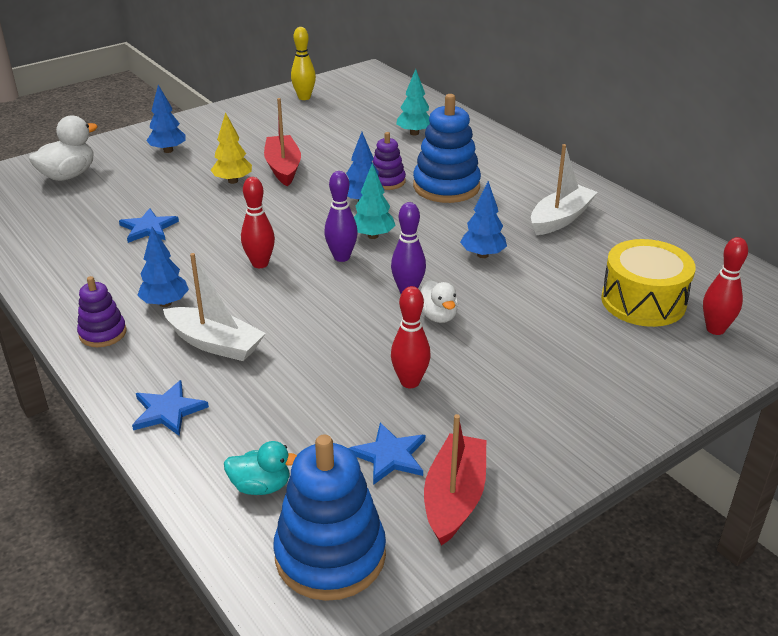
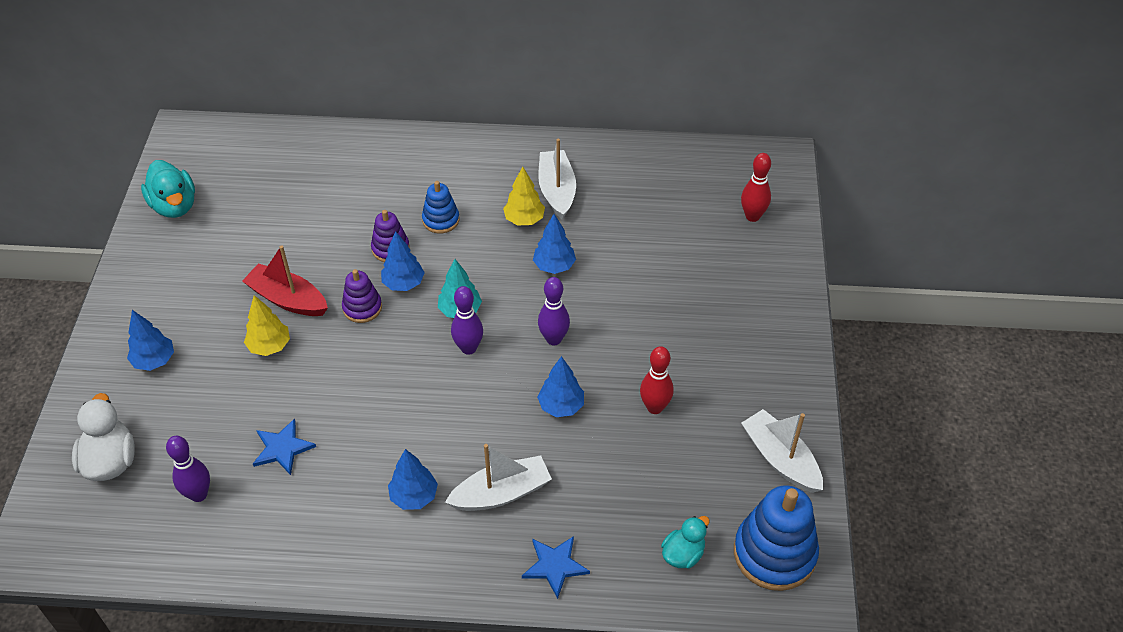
camera: 50 degrees left, 15 degrees up
(73, 217) = (198, 494): none -> purple bowling pin
(103, 333) = (414, 559): purple stacking toy -> purple stacking toy (362, 308)
(260, 264) = (422, 404): red bowling pin -> none
(304, 97) = (174, 206): yellow bowling pin -> turquoise duck
(343, 329) = (561, 406): none -> blue tree
(389, 455) = (715, 466): blue star -> none
(414, 133) = (334, 179): turquoise tree -> none
(438, 316) = (599, 343): white duck -> none
(446, 187) = (441, 220): blue stacking toy -> blue stacking toy, size x0.55
(454, 498) = (780, 459): red boat -> white boat
(506, 219) = (524, 219): none -> yellow tree
(643, 301) = (692, 226): yellow drum -> none

